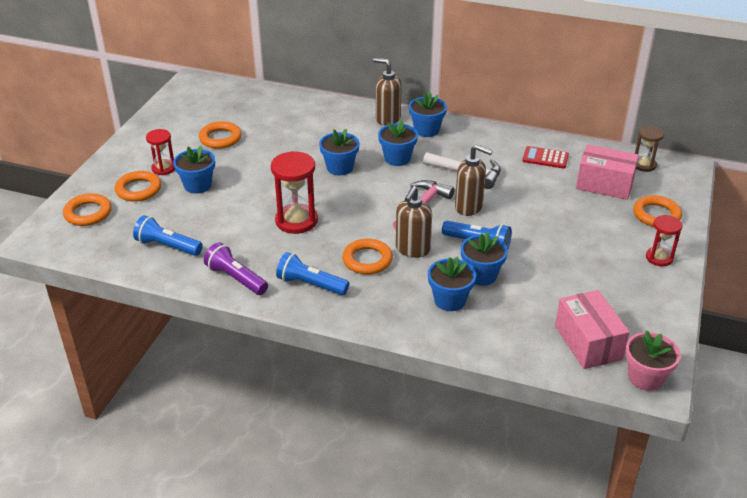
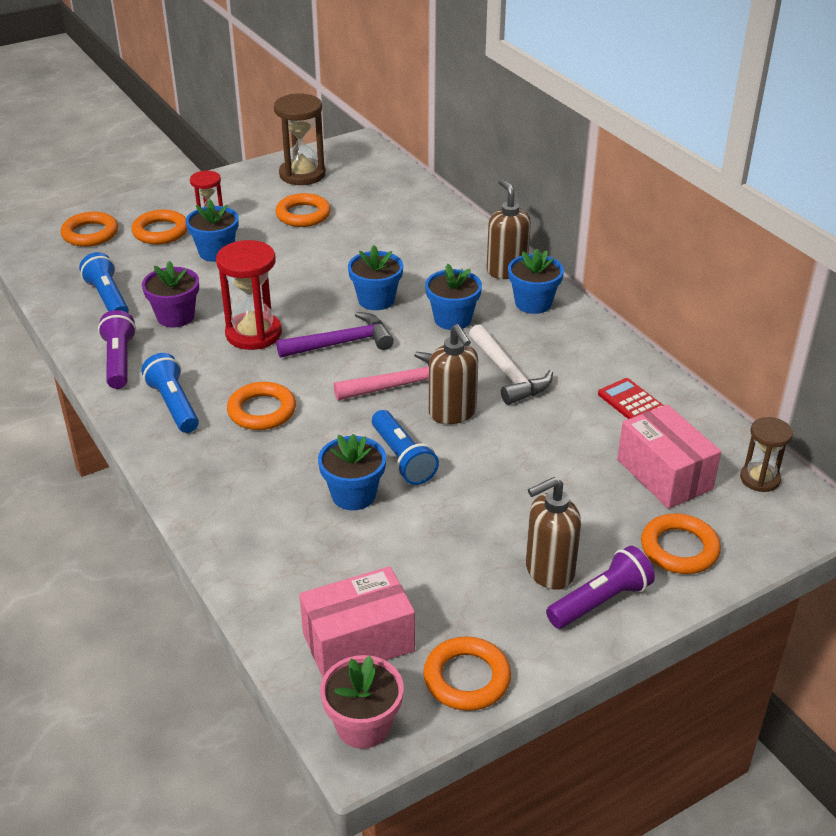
camera: 40 degrees right, 0 degrees up
(182, 114) = (302, 174): none -> brown hourglass
(231, 235) = (175, 316): none -> purple flower pot
(356, 201) = (341, 343): none -> purple hammer
(412, 249) = (323, 425): brown soap dispenser -> brown soap dispenser (549, 571)
(450, 300) = (281, 501): blue flower pot -> none
(588, 342) = (358, 642): pink box -> pink box turned 45 degrees clockwise
(655, 327) = (466, 678): none -> orange ring
(659, 258) = (600, 601): red hourglass -> purple flashlight

